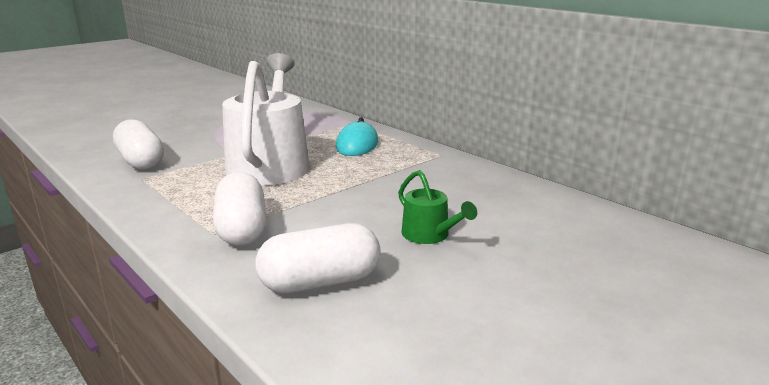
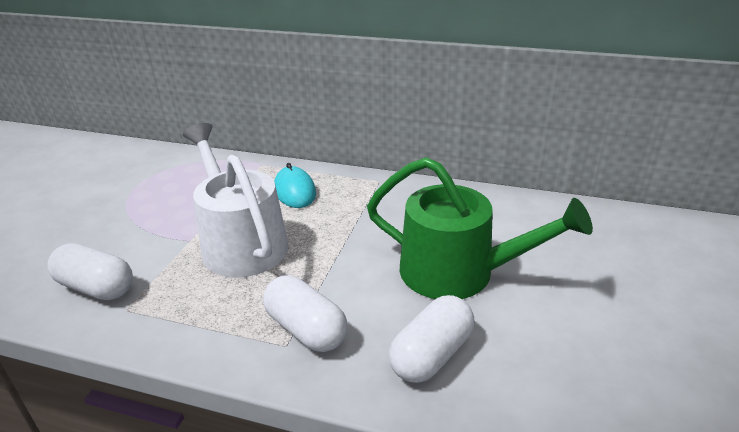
camera: 30 degrees left, 10 degrees up
(429, 235) = (458, 272): green watering can -> green watering can, size x2.25

